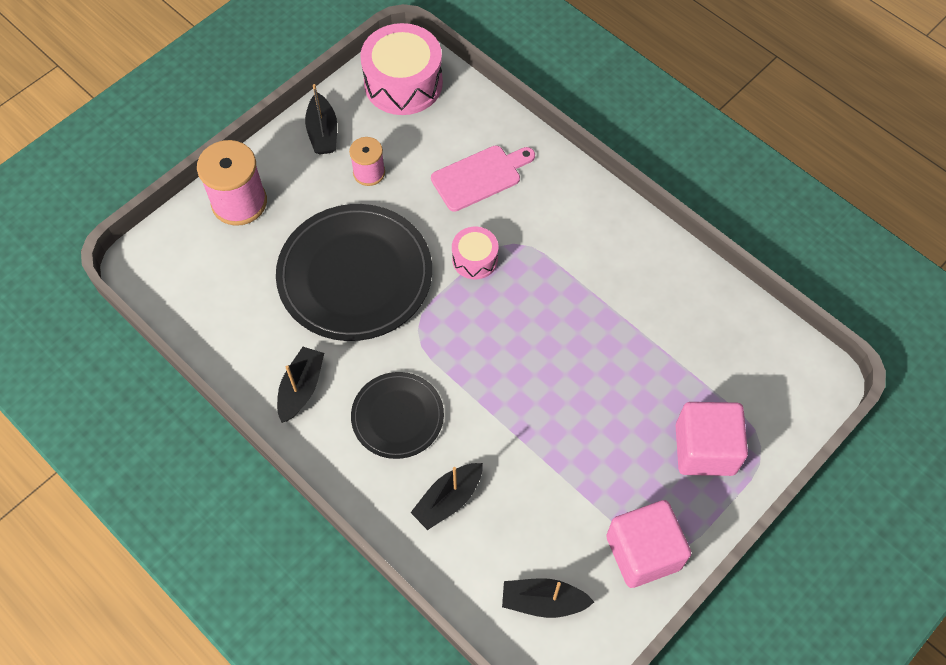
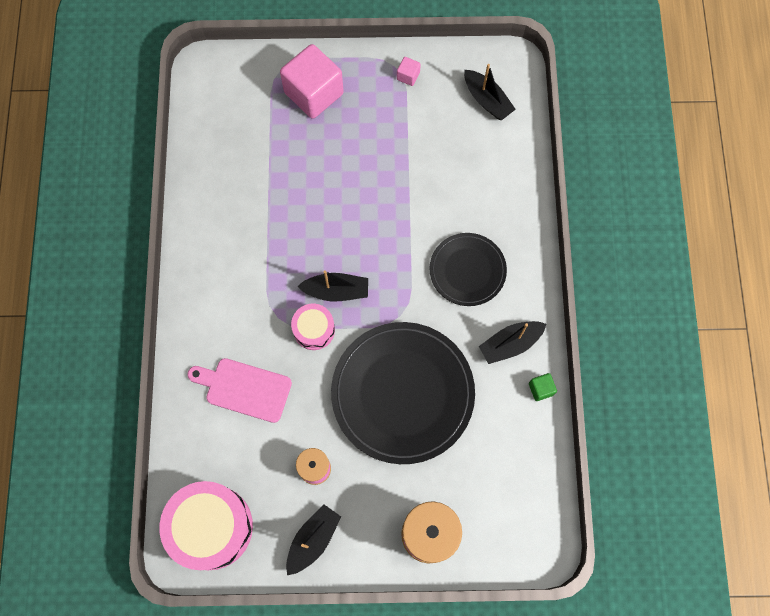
camera: 135 degrees left, 10 degrees up
(241, 375) = (541, 389): none -> green cube
(448, 499) = (485, 196): black boat -> black boat (336, 291)
(643, 552) = (408, 76): pink cube -> pink cube, size x0.42

